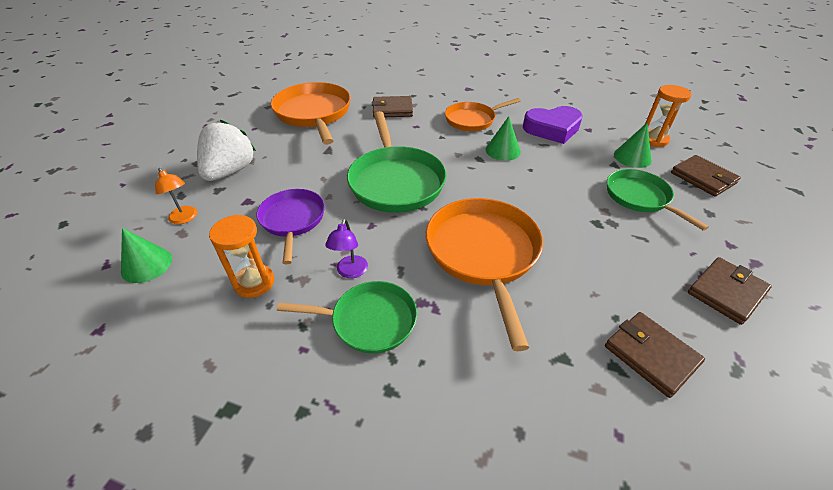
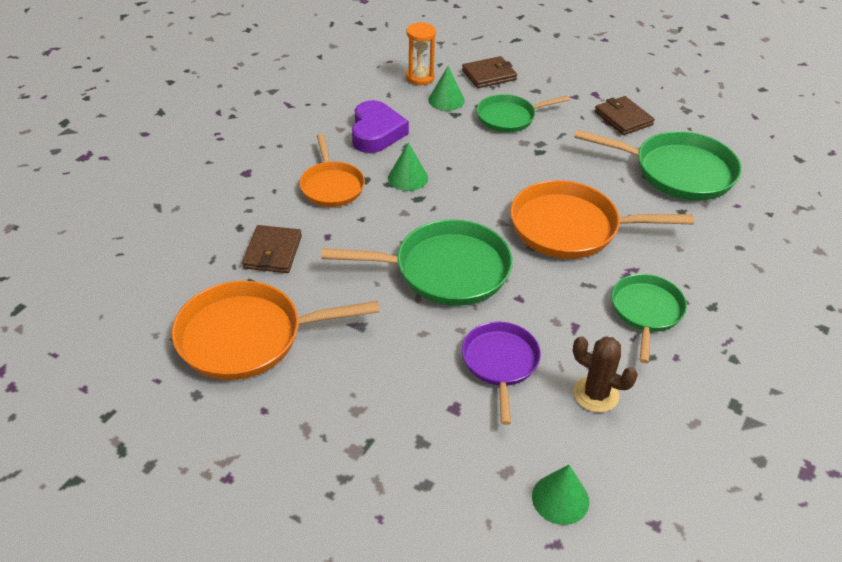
camera: 80 degrees left, 0 degrees up
(185, 218) = (478, 471): orange lamp -> none
(230, 171) = (380, 431): white strawberry -> none
(254, 282) = (596, 394): orange hourglass -> brown cactus
(292, 220) = (500, 363): purple pan -> purple pan turned 90 degrees clockwise
(350, 272) = (587, 320): purple lamp -> none
(651, 355) = (678, 172): brown wallet -> green pan

